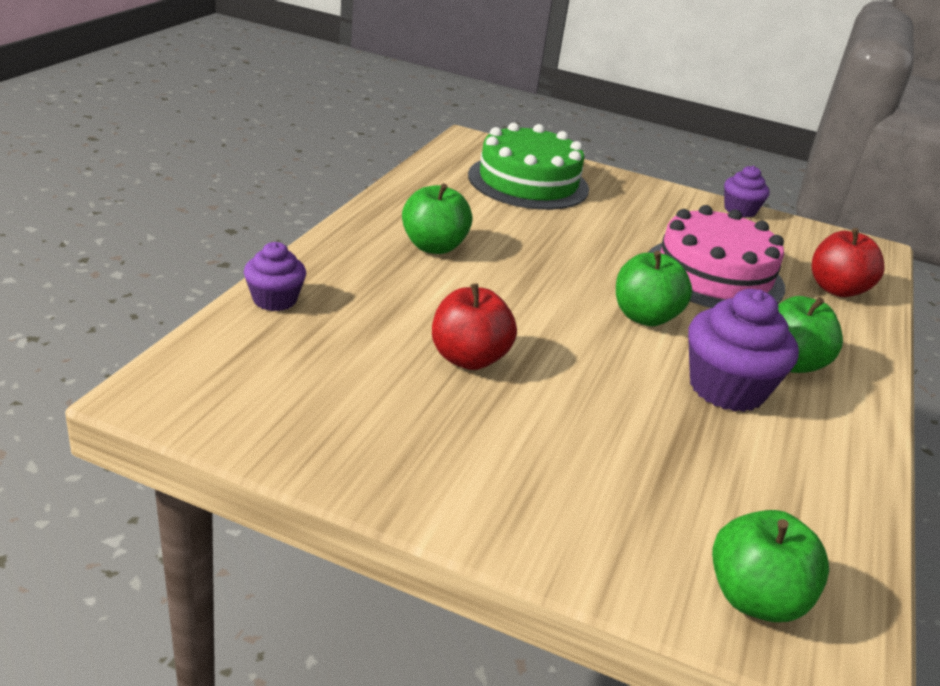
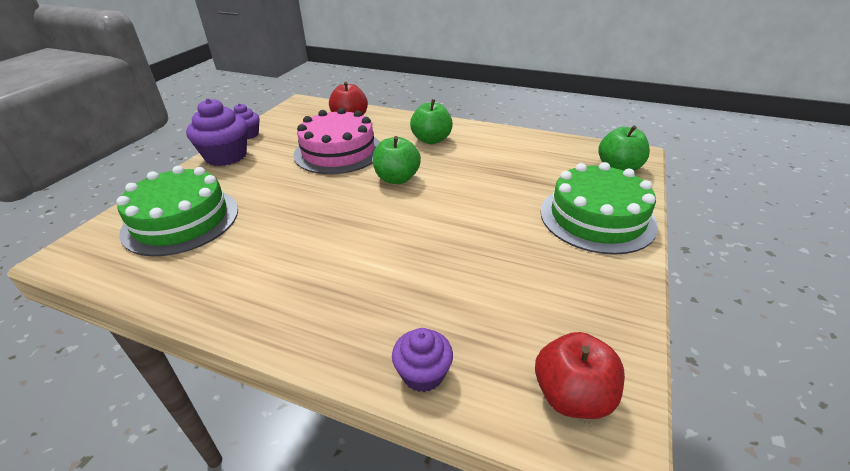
camera: 85 degrees left, 5 degrees up
(433, 247) = (307, 273): green apple -> none
(468, 358) = (473, 249): red apple -> red apple (572, 396)
(552, 503) = (597, 218): none -> green cake
(726, 388) = (464, 159): purple cupcake -> purple cupcake (226, 156)

